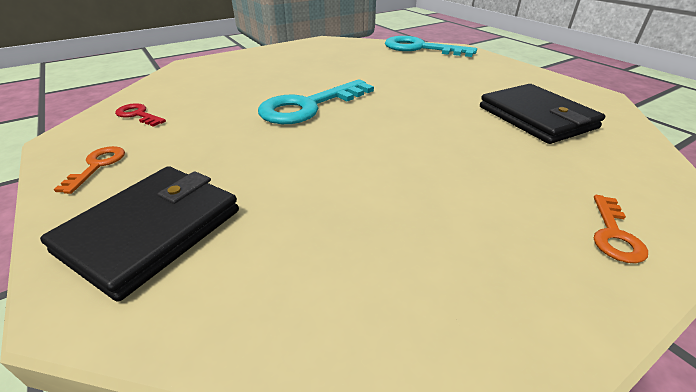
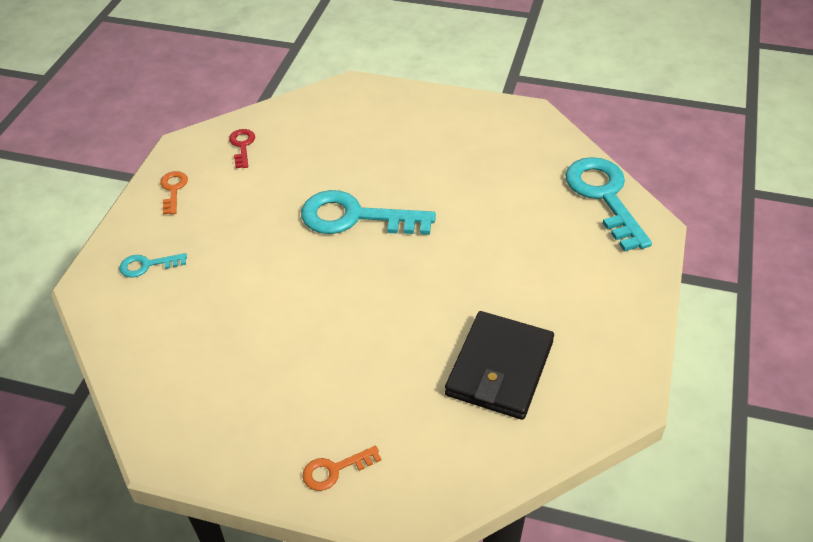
camera: 50 degrees right, 10 degrees up
(97, 166) = (173, 189): orange key -> orange key turned 60 degrees counterclockwise
(152, 230) = (147, 265): black wallet -> turquoise key

